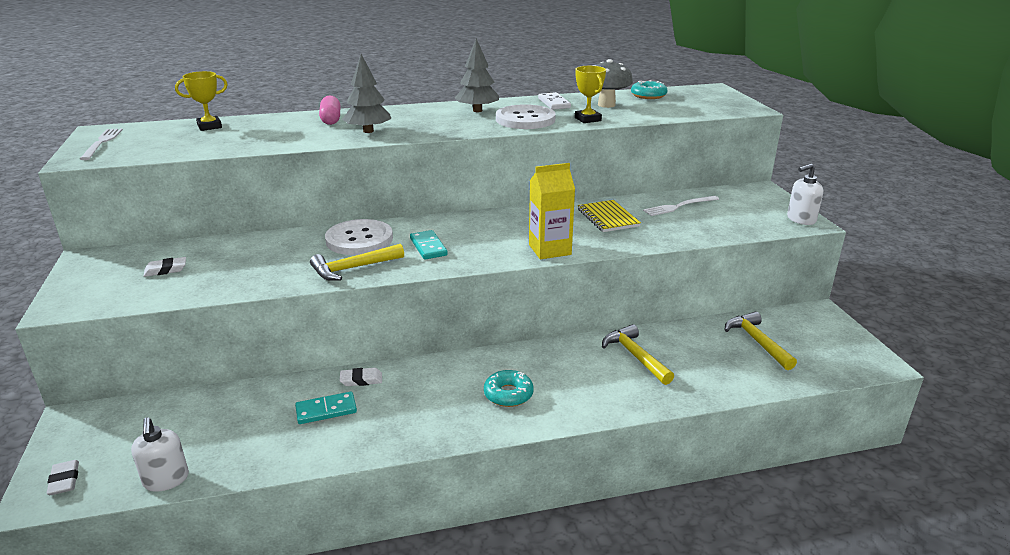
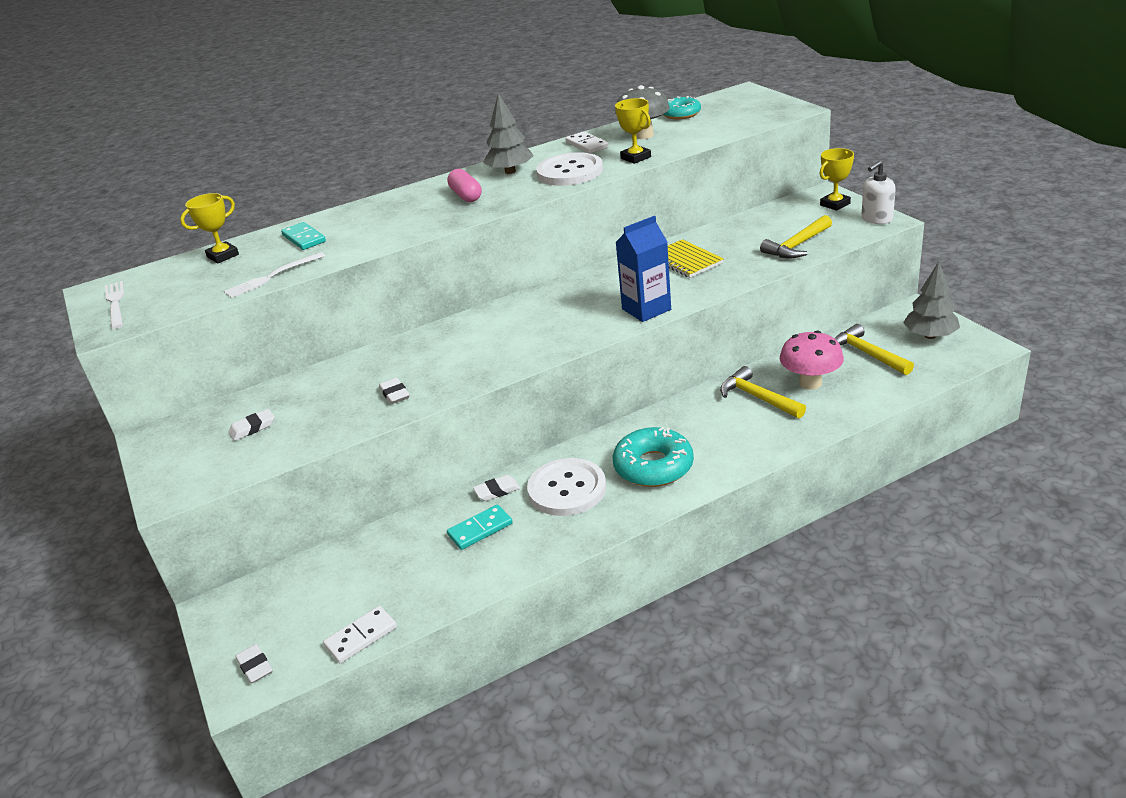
camera: 10 degrees left, 5 degrees up
(166, 480) = (361, 637): white soap dispenser -> white domino
(295, 270) = (394, 394): none -> white eraser
(331, 119) = (356, 217): pink capsule -> pink capsule (466, 196)
(353, 268) = (456, 377): yellow hammer -> yellow hammer (797, 245)
(359, 239) = (440, 345): white button -> white button (567, 489)
(368, 131) = (409, 223): grey tree -> grey tree (930, 335)
(428, 247) = (519, 336): turquoise domino -> turquoise domino (304, 238)
(508, 394) = (653, 466): turquoise donut -> turquoise donut, size x1.56
(550, 249) = (646, 309): yellow carton -> blue carton
(679, 206) = (751, 231): white fork -> white fork (272, 276)
(691, 355) = (810, 383): none -> pink mushroom
(767, 200) = (835, 204): none -> yellow trophy

